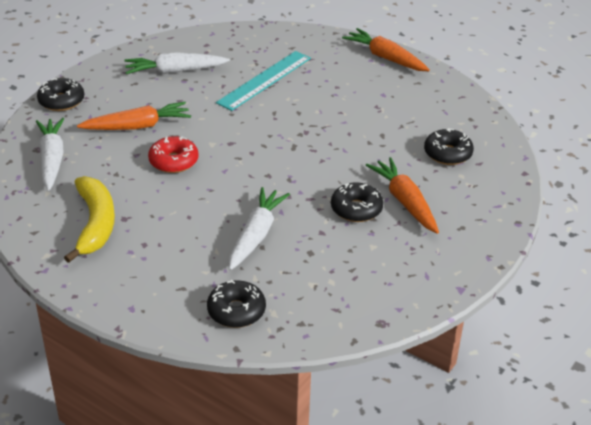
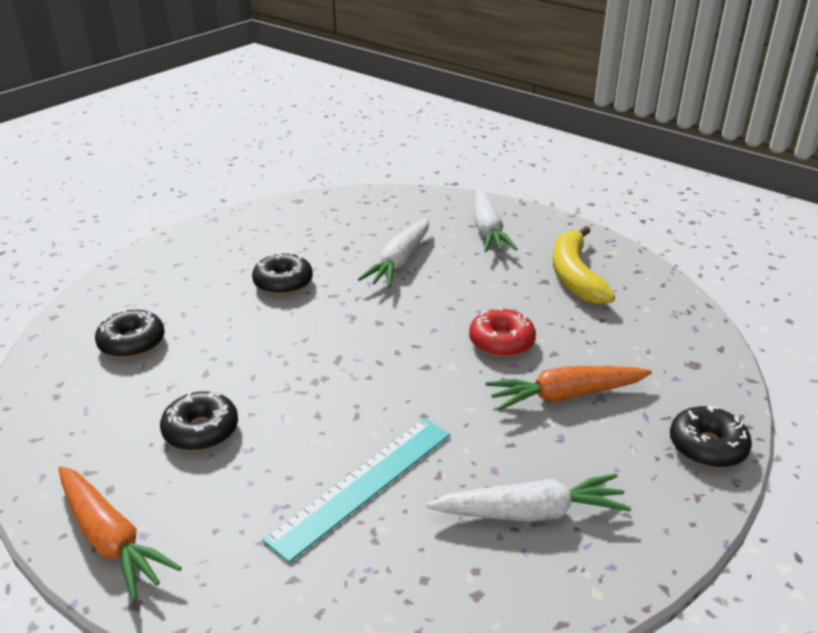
camera: 175 degrees left, 5 degrees down
(52, 159) = (665, 348): white carrot -> white carrot (487, 230)
(236, 311) = (422, 209): black donut -> black donut (201, 430)
(405, 202) = (224, 288): orange carrot -> none

